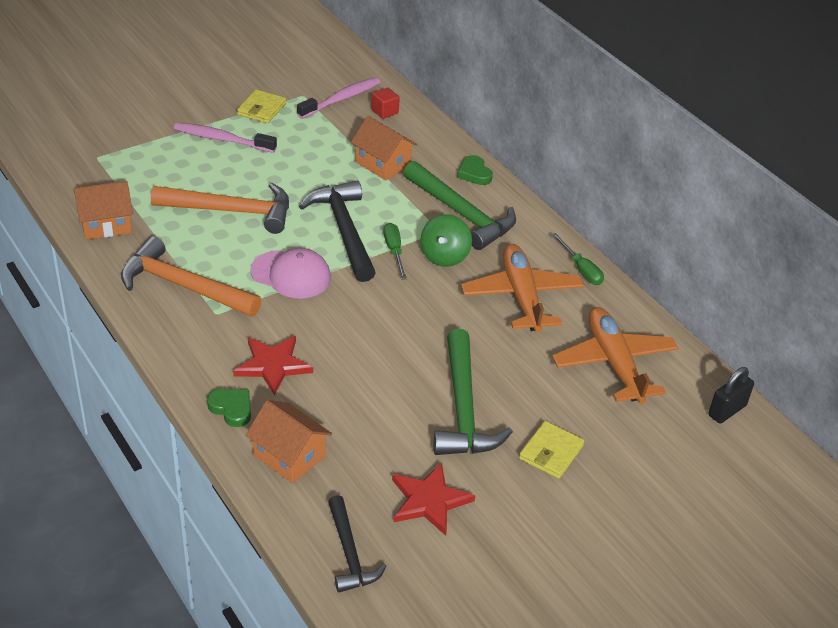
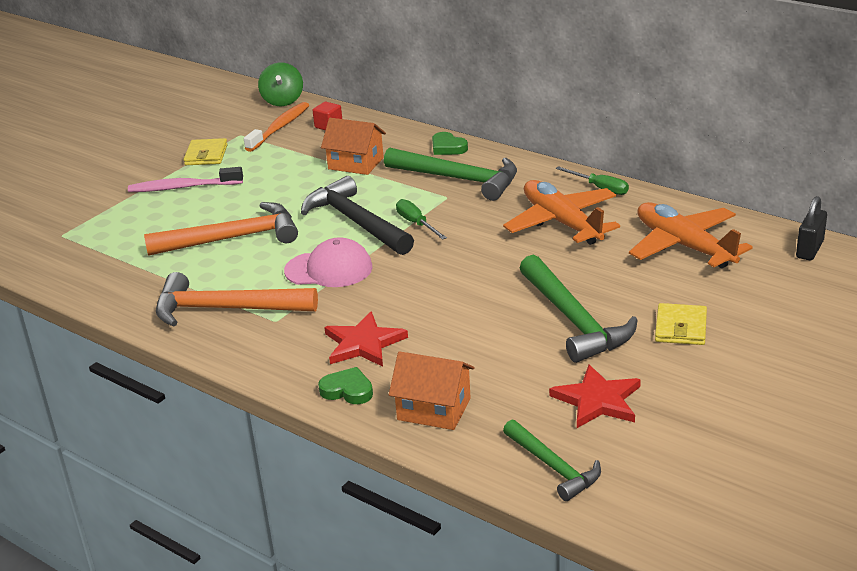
camera: 15 degrees left, 10 degrees down
(106, 224) = (109, 284): orange house -> none
(341, 99) = (280, 128): pink toothbrush -> orange toothbrush
(350, 553) = (553, 467): black hammer -> green hammer
(444, 256) = (467, 214): green spinning top -> green spinning top (282, 101)

